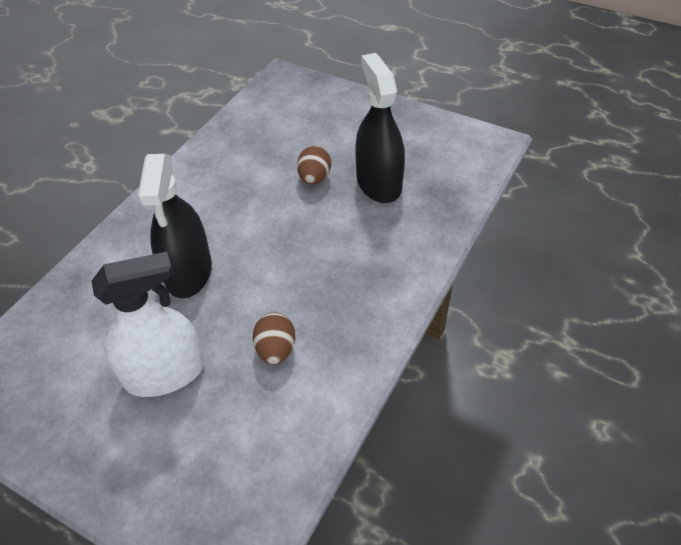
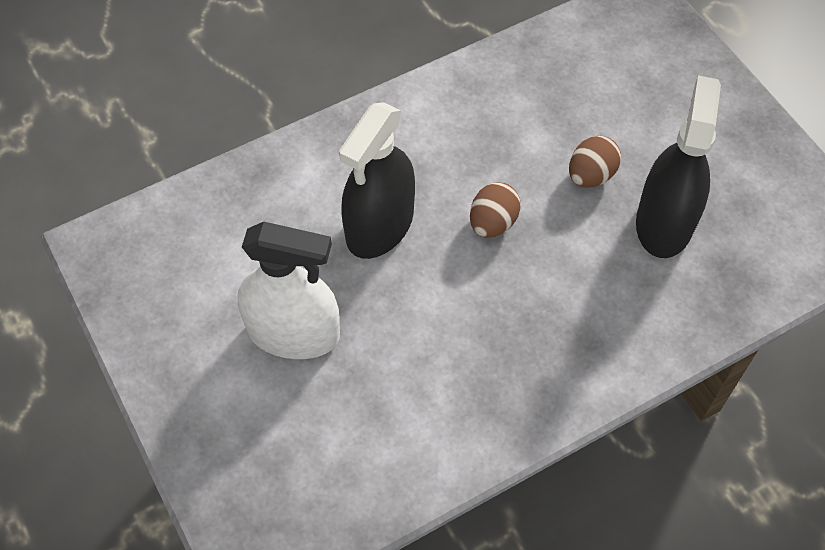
camera: 30 degrees right, 10 degrees up
(276, 349) = (418, 370): brown egg -> brown egg (492, 223)

